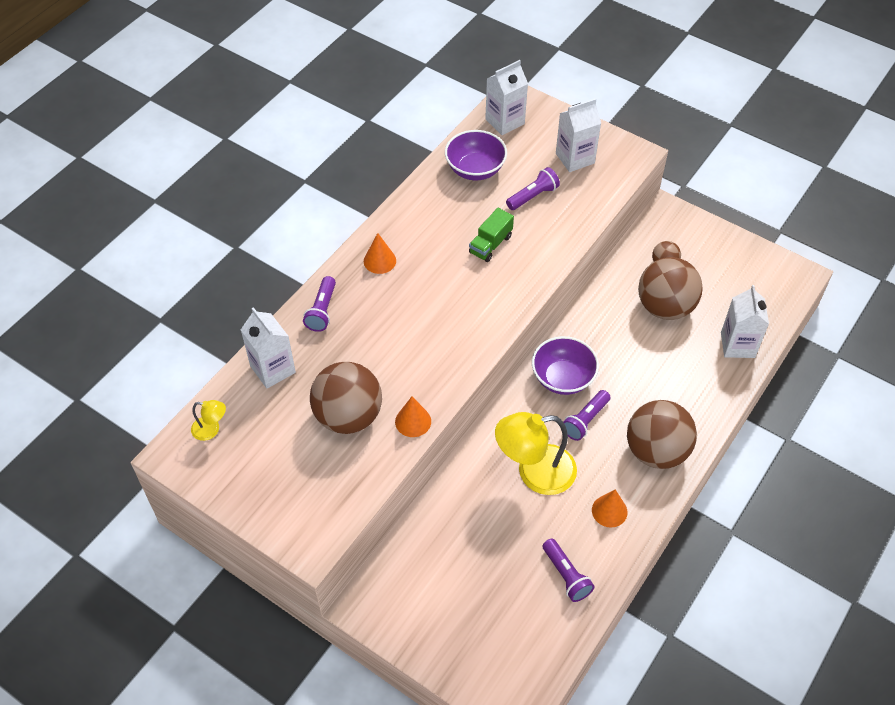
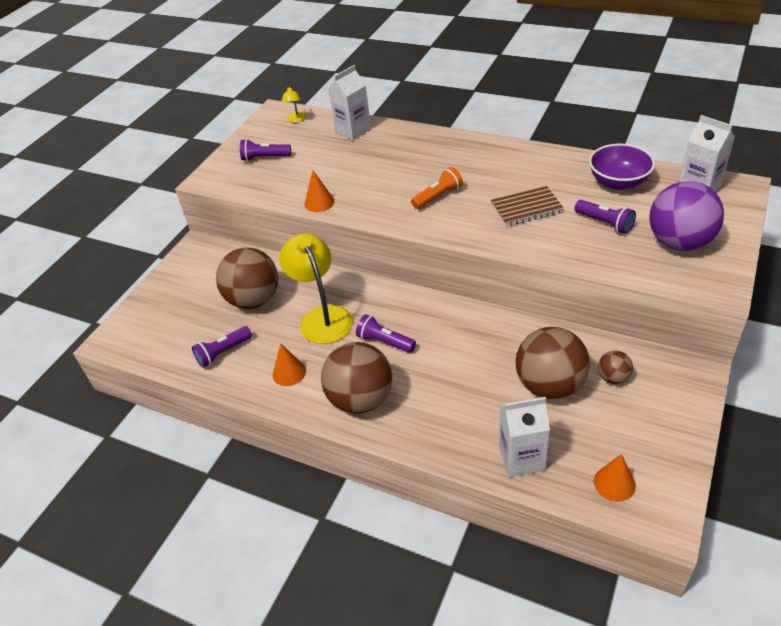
camera: 85 degrees right, 10 degrees down
(322, 310) = (415, 139): purple flashlight -> purple flashlight (265, 158)
(348, 416) = (318, 171): brown ball -> brown ball (254, 300)
(379, 261) = (478, 154): orange cone -> orange cone (614, 483)
(444, 310) = (438, 196): none -> orange flashlight
(490, 244) = (526, 208): green truck -> brown notebook
(563, 378) = (429, 319): purple bowl -> none
(575, 158) = (679, 242): white carton -> purple ball

